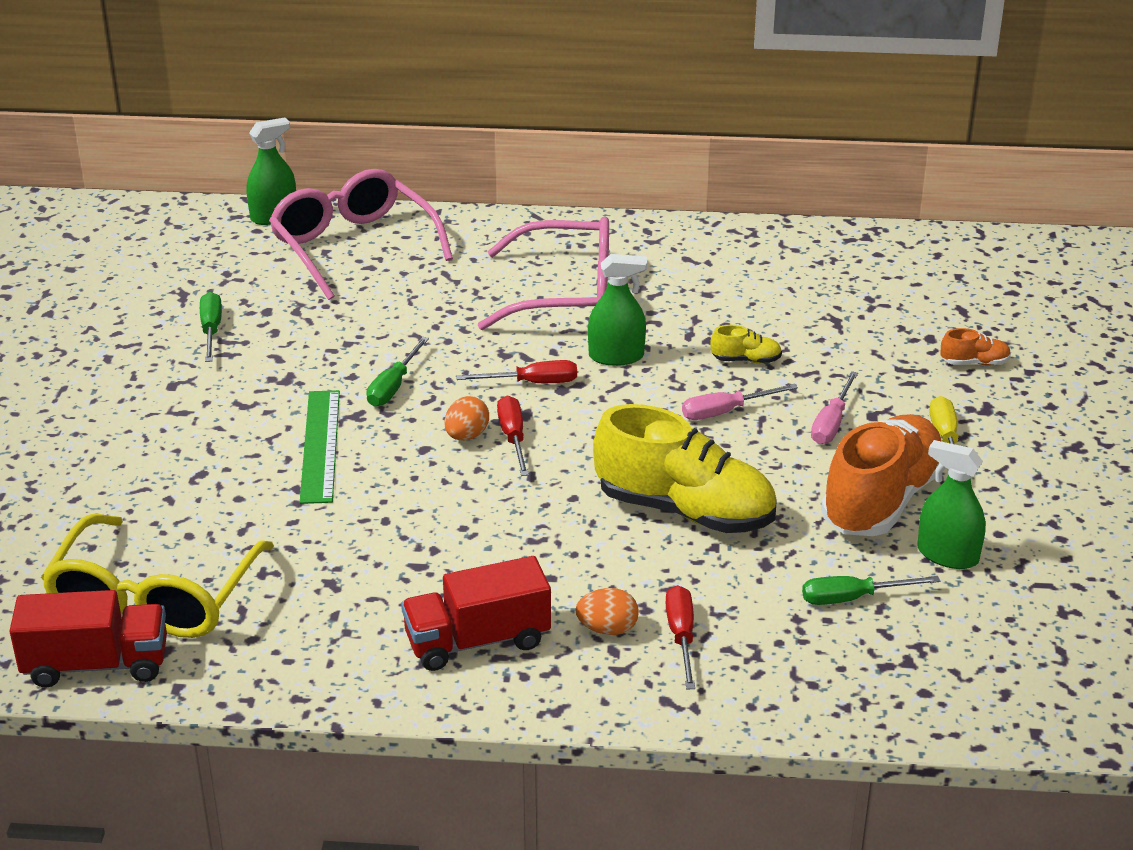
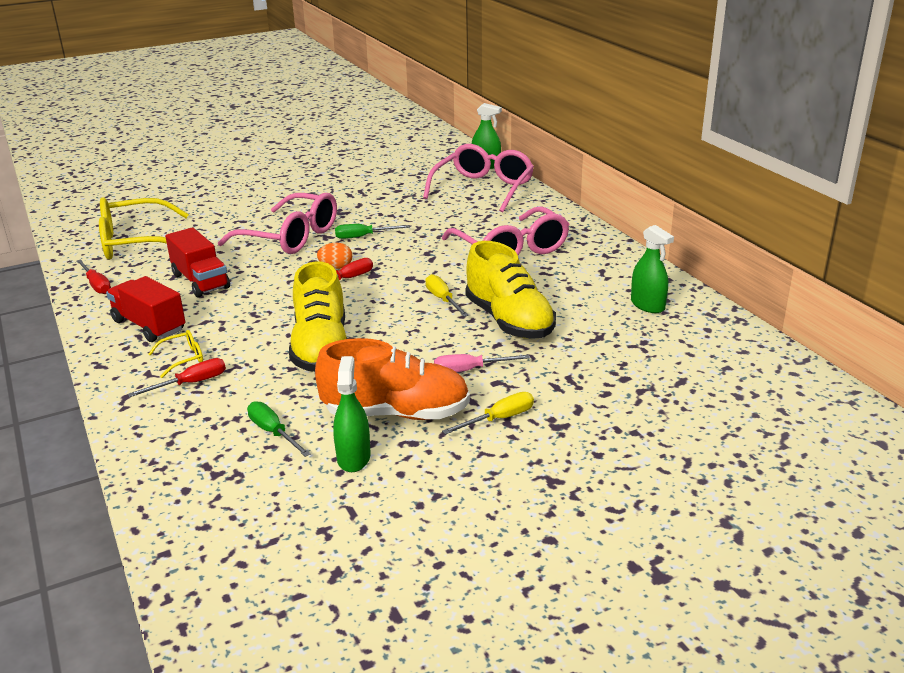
camera: 60 degrees right, 5 degrees down
(96, 664) = (78, 247): red truck -> red truck (200, 281)
(211, 330) = (366, 185): green screwdriver -> none
(320, 445) = (291, 237): green ruler -> pink glasses
(532, 383) = (407, 268): red screwdriver -> red screwdriver (96, 285)
(607, 629) = (183, 358): orange egg -> yellow glasses
(616, 356) = (463, 282): green spray bottle -> green spray bottle (647, 305)
(647, 385) = (443, 299): none -> yellow screwdriver
(725, 412) = (442, 331): pink screwdriver -> none
(746, 360) = (509, 321): yellow shoe -> yellow shoe, size x2.43
(974, 363) = (615, 405): orange shoe -> none

